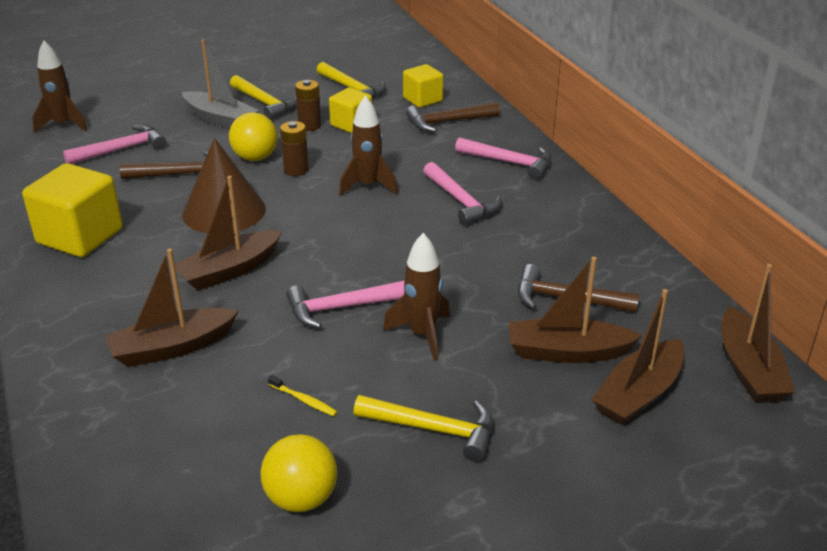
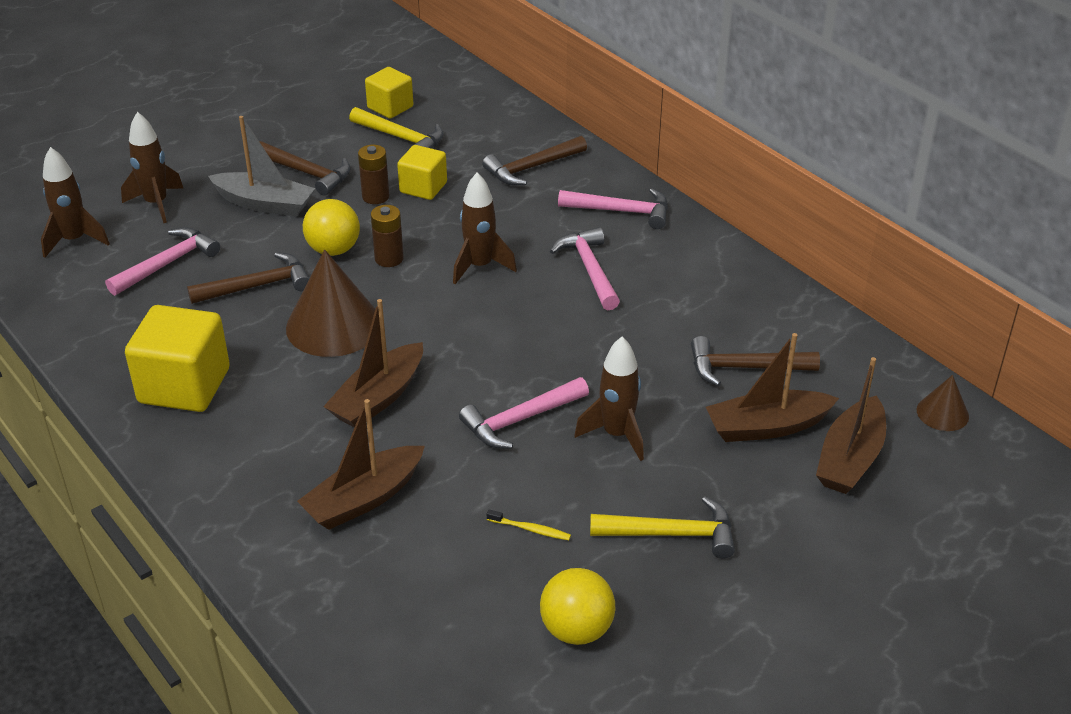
camera: 15 degrees left, 5 degrees up
(139, 109) = (156, 204): none -> brown rocket
(265, 103) = (307, 173): yellow hammer -> brown hammer
(422, 99) = (490, 141): yellow cube -> yellow cube (390, 107)
(461, 201) = (589, 269): pink hammer -> pink hammer turned 150 degrees counterclockwise
(749, 369) = (942, 413): brown boat -> brown cone

